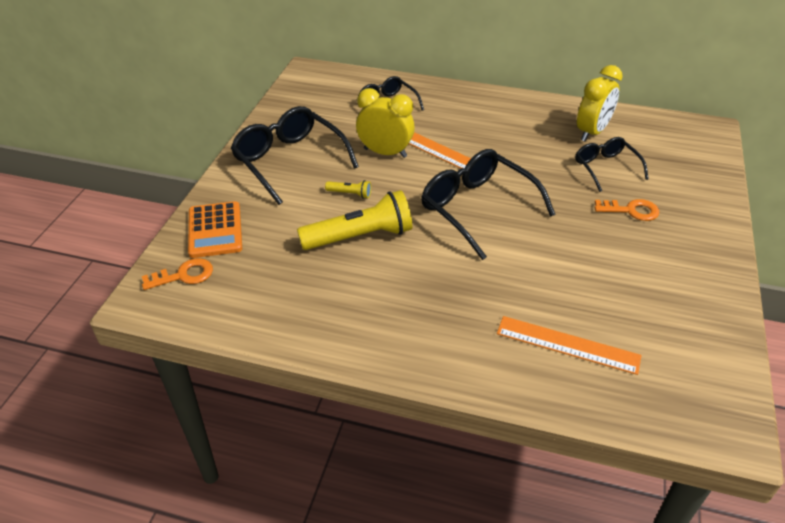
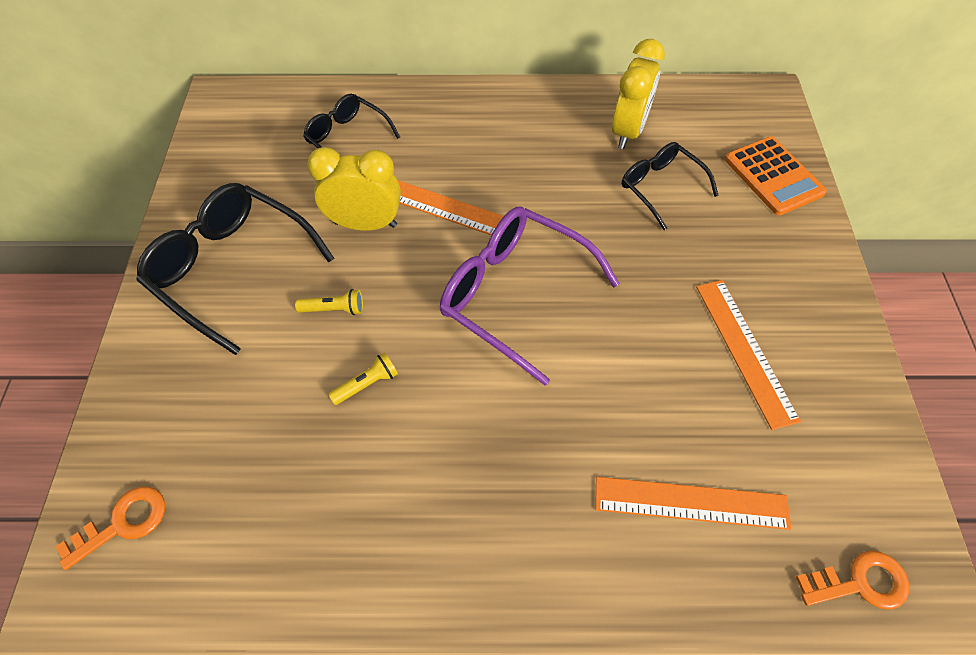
camera: 15 degrees left, 15 degrees up
(215, 230) = (151, 424): orange calculator -> orange calculator (773, 176)
(360, 237) = (367, 384): yellow flashlight -> yellow flashlight, size x0.44
(478, 209) = (515, 295): black glasses -> purple glasses
(631, 210) = (710, 252): orange key -> orange key (859, 582)
(638, 270) = (744, 350): none -> orange ruler

